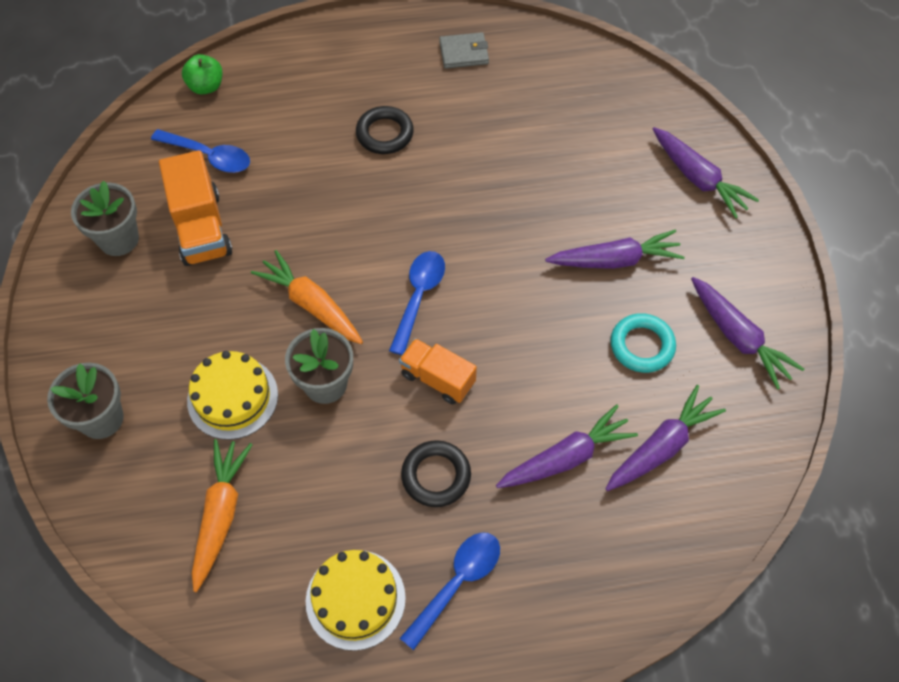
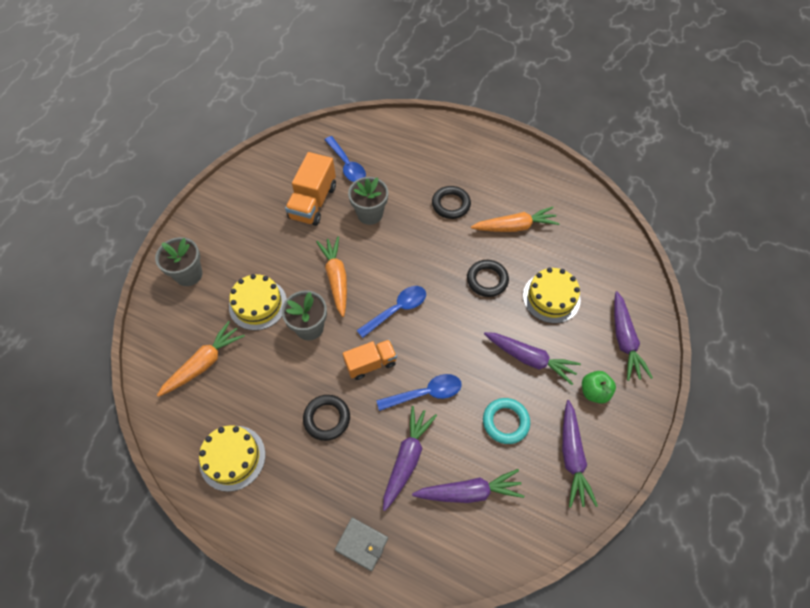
camera: 35 degrees right, 0 degrees up
(119, 239) = (268, 184): grey flower pot -> grey flower pot (370, 214)
(206, 86) = (375, 126): green apple -> green apple (594, 392)
(437, 379) = (371, 363): orange truck -> orange truck turned 90 degrees clockwise
(457, 583) = (291, 488): blue spoon -> blue spoon (425, 393)
(464, 53) = (534, 182): grey wallet -> grey wallet (362, 544)
(482, 118) = (514, 227): none -> orange carrot
(498, 199) = (487, 280): none -> black ring
(566, 457) = (407, 458): purple carrot -> purple carrot turned 75 degrees counterclockwise
(586, 177) = (551, 297): none -> yellow cake

